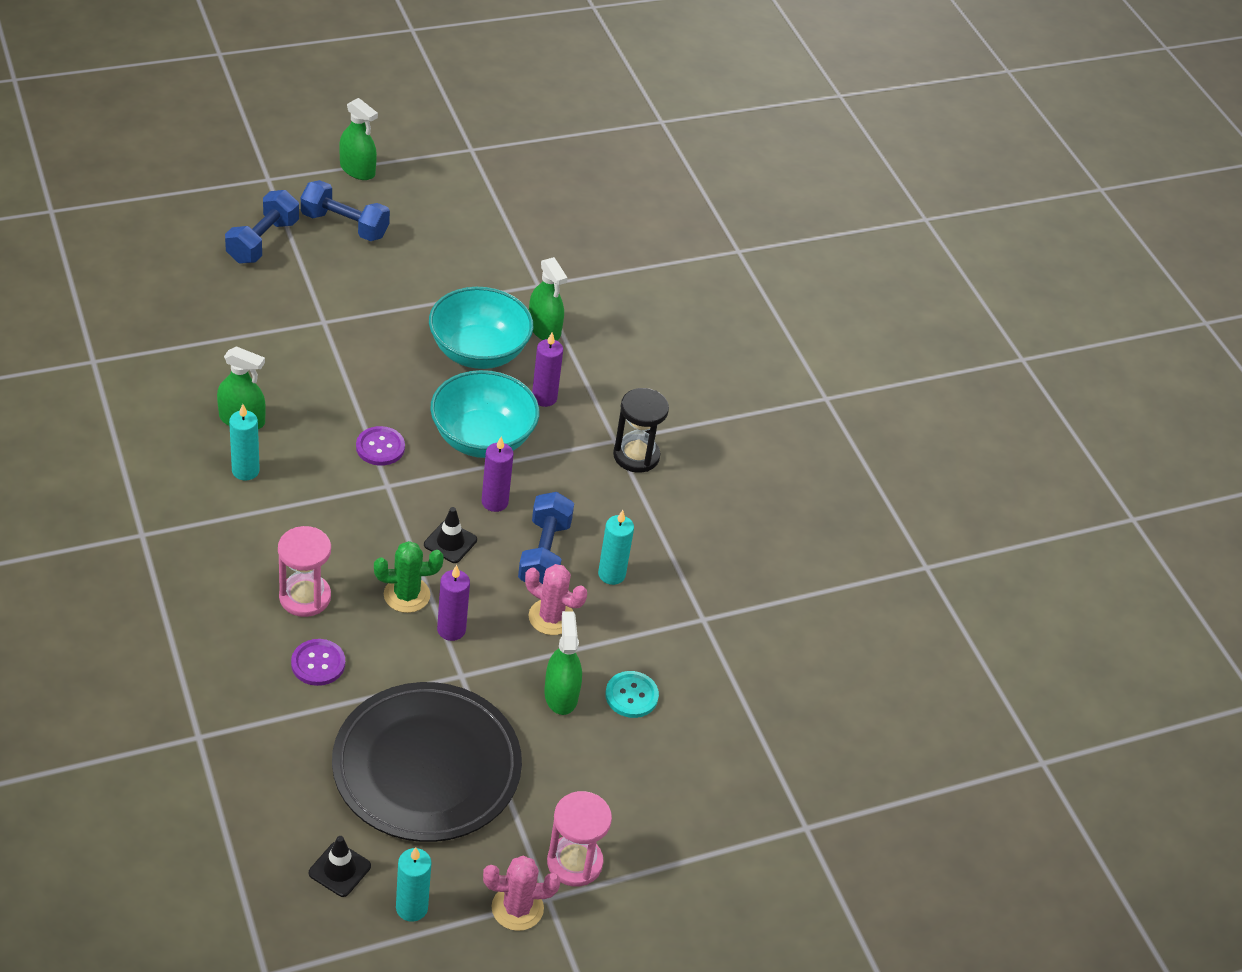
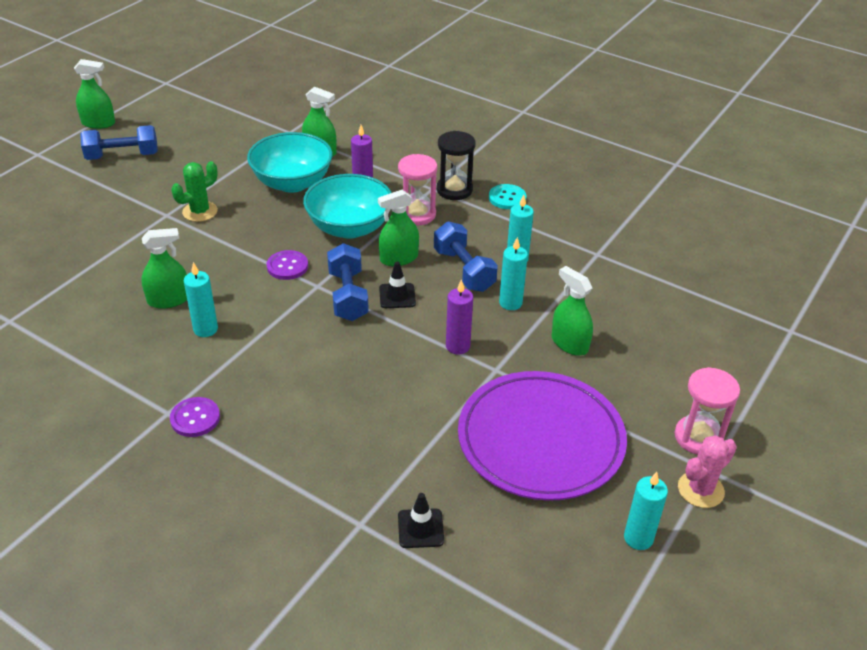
camera: 30 degrees left, 5 degrees down
(263, 241) = (71, 190): blue dumbbell -> blue dumbbell (348, 296)
(305, 597) = (336, 384): pink hourglass -> pink hourglass (417, 214)
(318, 663) = (393, 420): purple button -> purple button (195, 418)
(339, 869) = (562, 547): black traffic cone -> black traffic cone (420, 528)
(406, 595) = (404, 342): green cactus -> green cactus (200, 211)
(426, 767) = (540, 440): black plate -> purple plate
(494, 502) = (399, 258): purple candle -> green spray bottle
(551, 617) = (510, 303): pink cactus -> turquoise candle
(631, 696) = (610, 319): turquoise button -> turquoise button (507, 198)

